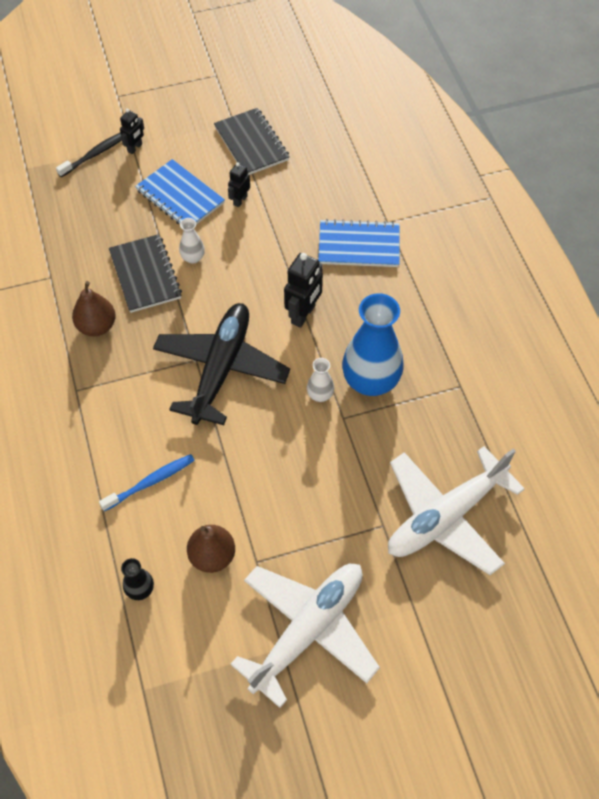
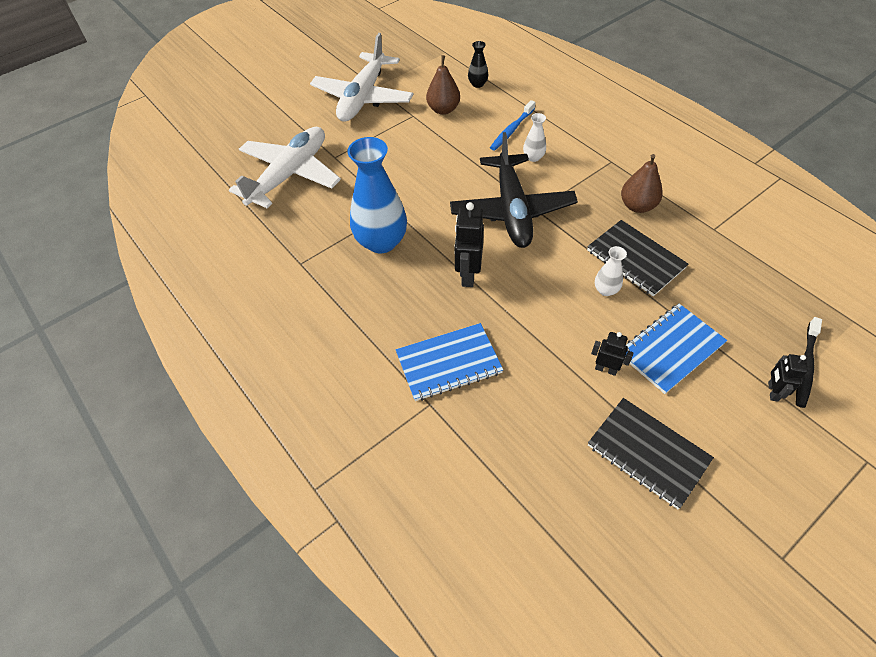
camera: 160 degrees right, 5 degrees down
(180, 196) = (671, 349): blue notebook -> blue notebook turned 60 degrees counterclockwise
(240, 200) = (605, 369): black robot -> black robot turned 75 degrees counterclockwise
(320, 395) = (419, 218): white vase -> white vase (533, 157)

